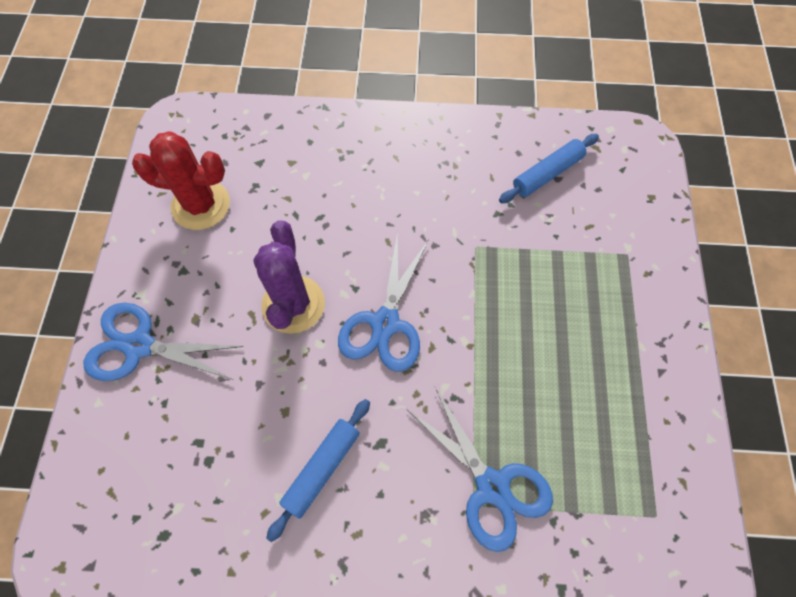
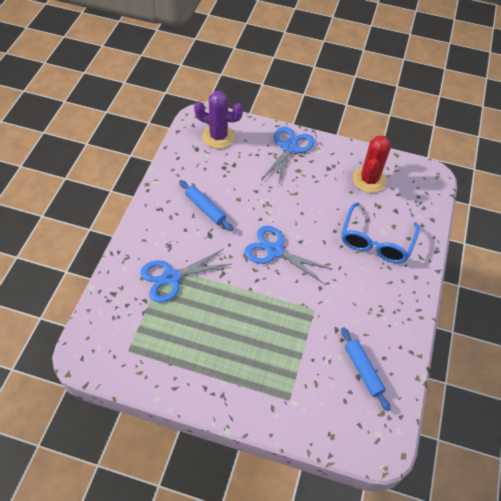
camera: 100 degrees right, 10 degrees down
(293, 304) = (297, 211): purple cactus -> purple cactus (218, 136)
(326, 182) = (376, 241): none -> blue glasses

